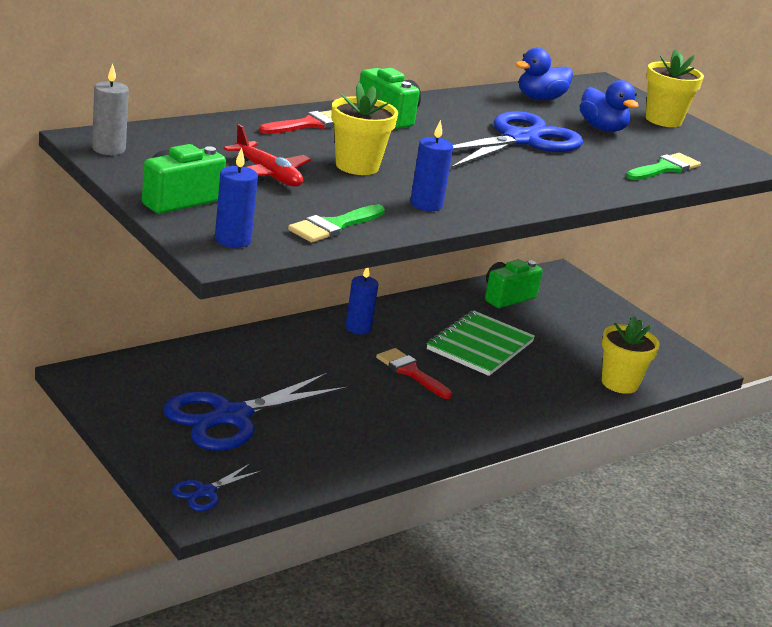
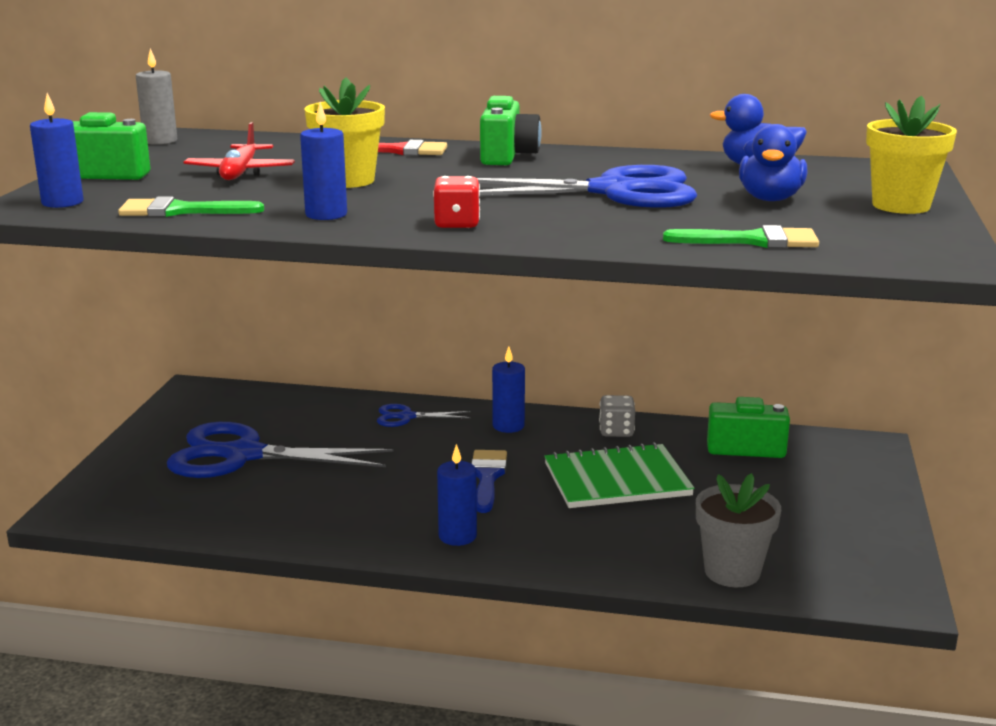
camera: 50 degrees right, 5 degrees down
(206, 492) = (106, 500): blue scissors -> blue scissors (406, 417)
(410, 372) = (487, 477): red brush -> blue brush
(425, 310) = (616, 431): none -> grey dice
(463, 420) = (457, 536): none -> blue candle
(512, 193) = (457, 224): none -> red dice
(619, 383) = (732, 572): yellow flower pot -> grey flower pot

